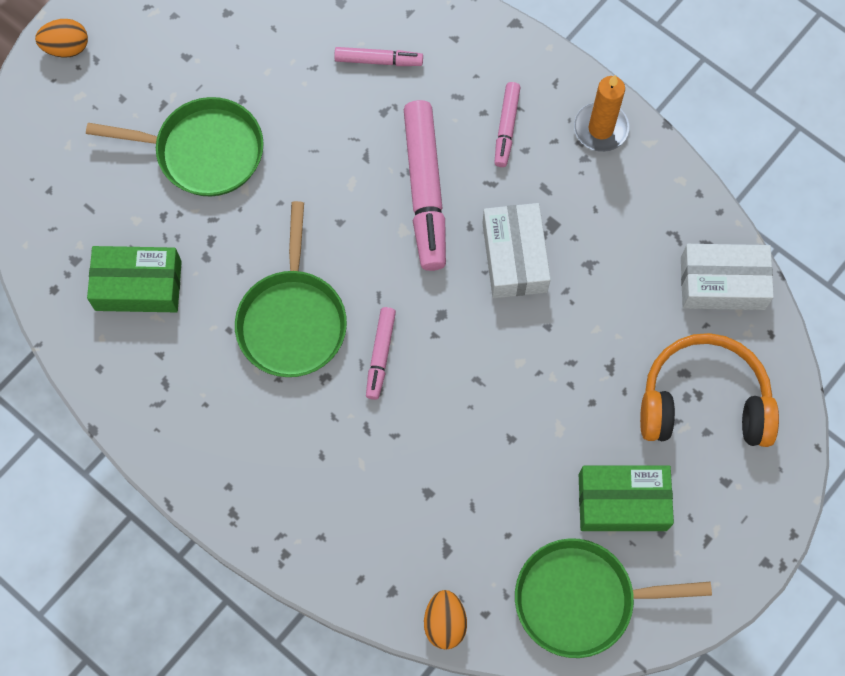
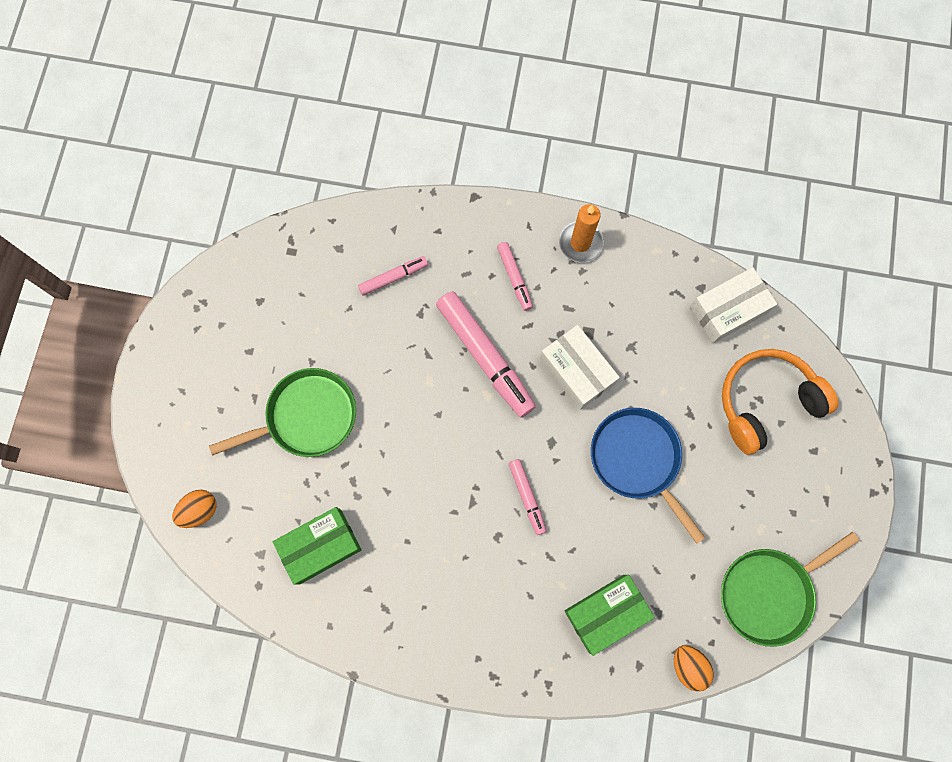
camera: 30 degrees left, 5 degrees up
(66, 47) = (154, 394): orange egg -> orange egg (199, 510)
(292, 320) = (449, 507): green pan -> none
(523, 383) = (637, 460): none -> blue pan
(622, 502) = (755, 506): green box -> green box (606, 613)

